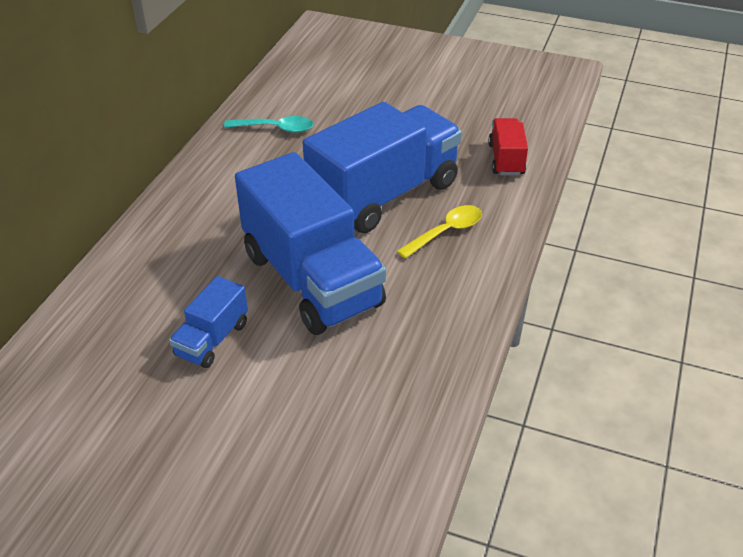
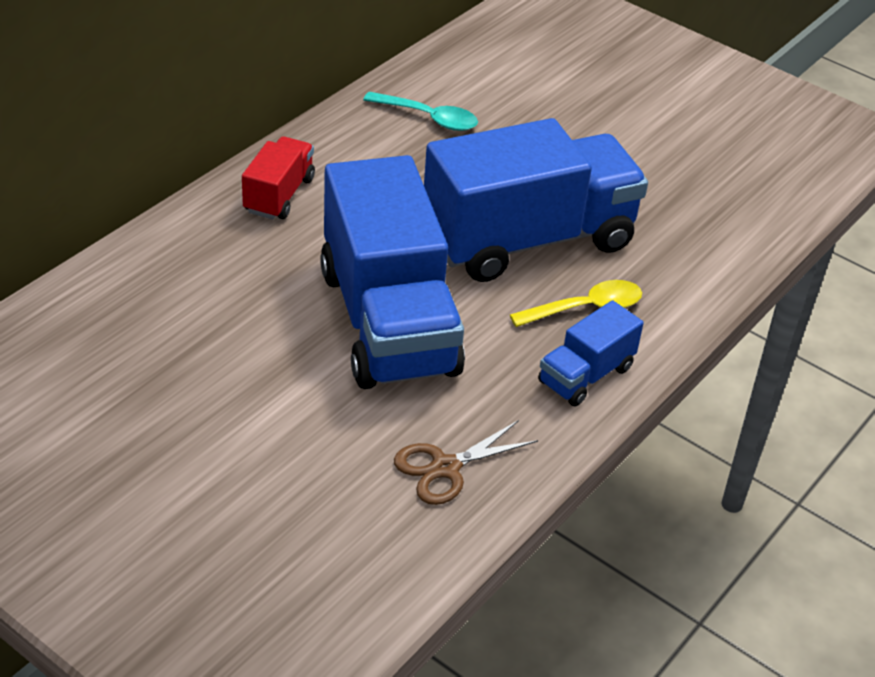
camera: 15 degrees right, 0 degrees up
(212, 339) = (239, 359): blue truck -> blue truck (585, 375)
(402, 376) = (445, 468): none -> brown scissors
(506, 159) = (713, 235): red truck -> red truck (279, 195)

